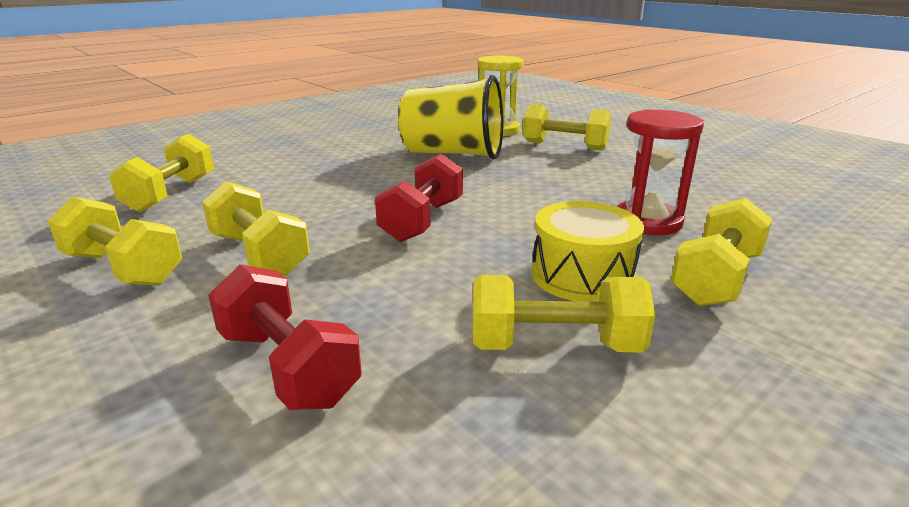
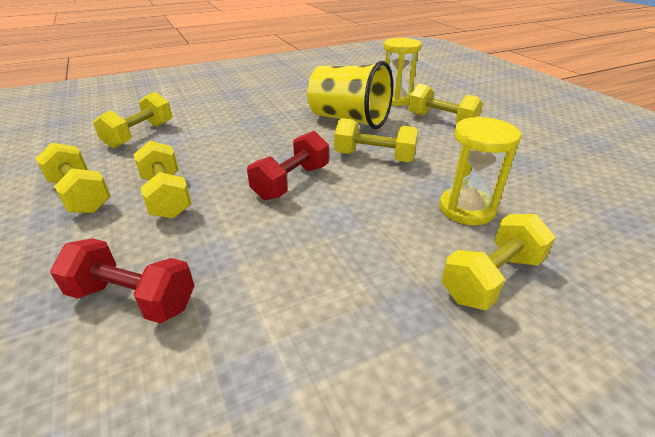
camera: 15 degrees right, 10 degrees up
(287, 367) = (133, 298): red dumbbell -> red dumbbell turned 45 degrees counterclockwise
(554, 345) = (322, 319): yellow dumbbell -> yellow dumbbell (374, 157)
(582, 275) = (381, 255): yellow drum -> none
(647, 221) = (466, 209): red hourglass -> yellow hourglass

